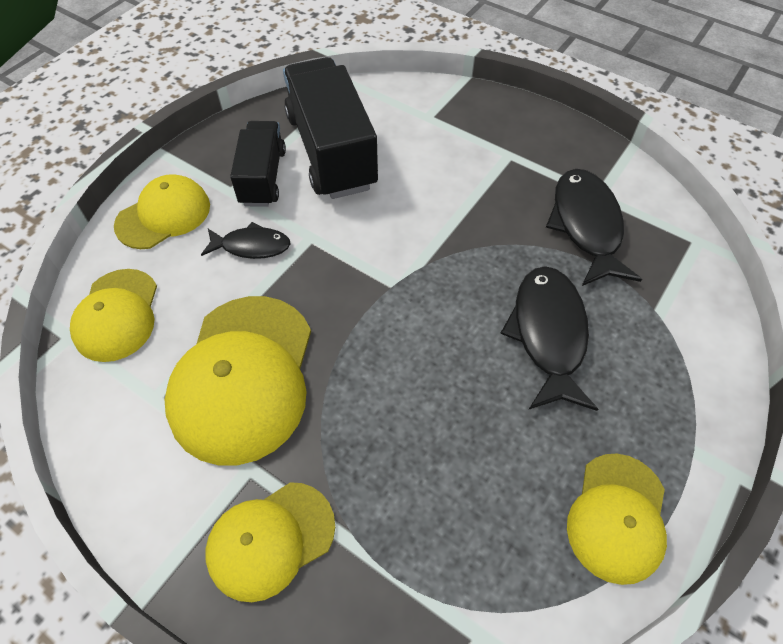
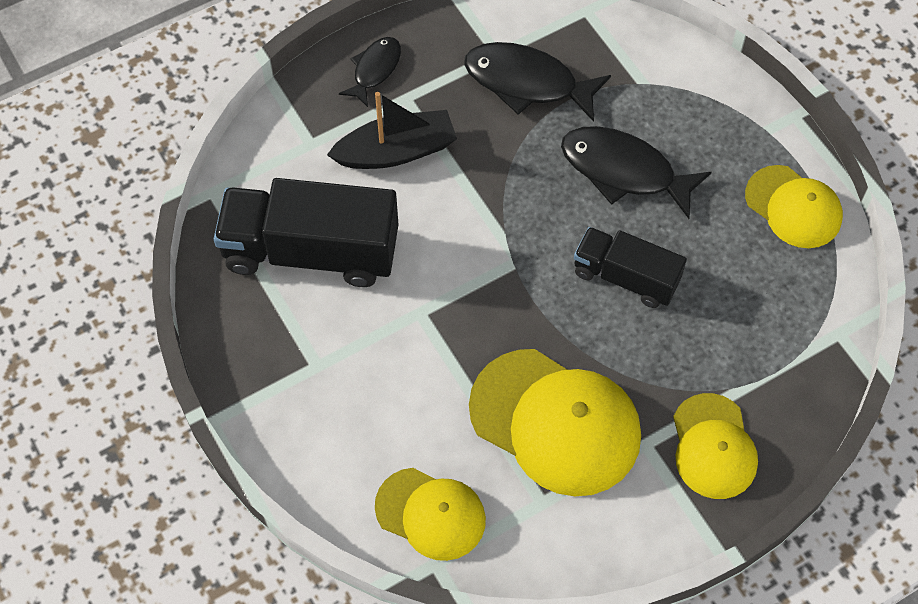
camera: 65 degrees left, 5 degrees up
(163, 215) = (317, 439): yellow cap -> none
(251, 246) = (404, 369): black fish -> black fish (375, 70)
(263, 177) = (313, 328): black truck -> black truck (625, 277)
(454, 166) = (396, 151): none -> black boat

